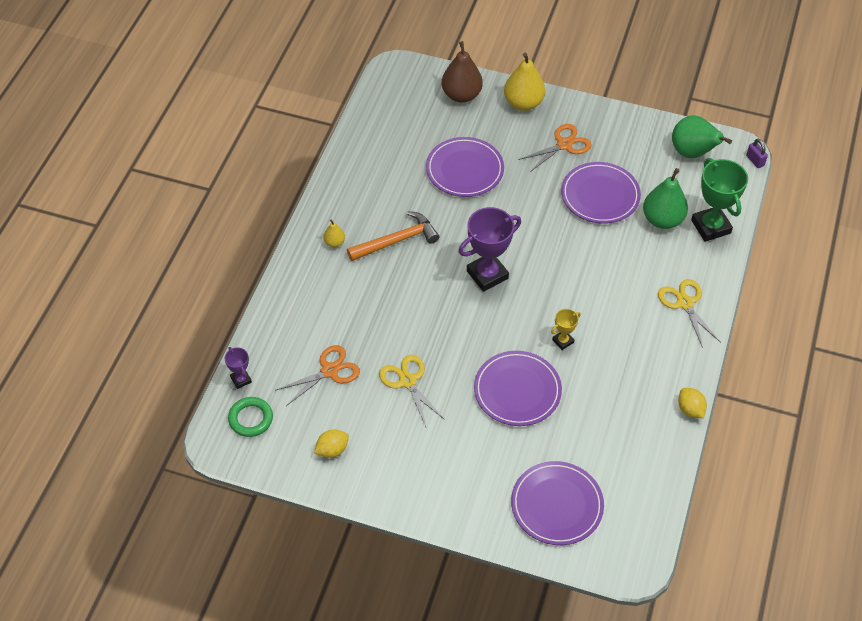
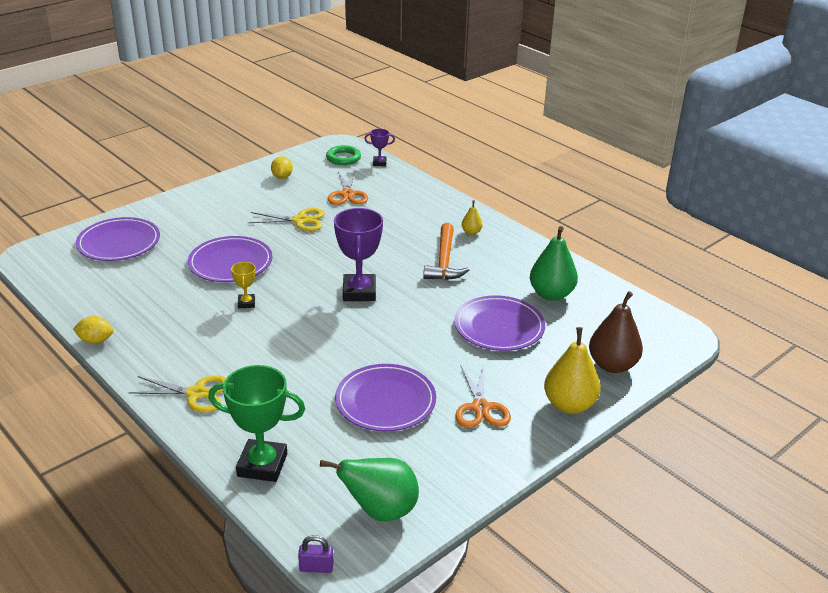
camera: 120 degrees right, 20 degrees down
(662, 220) = (309, 431): green pear -> green pear (551, 294)

